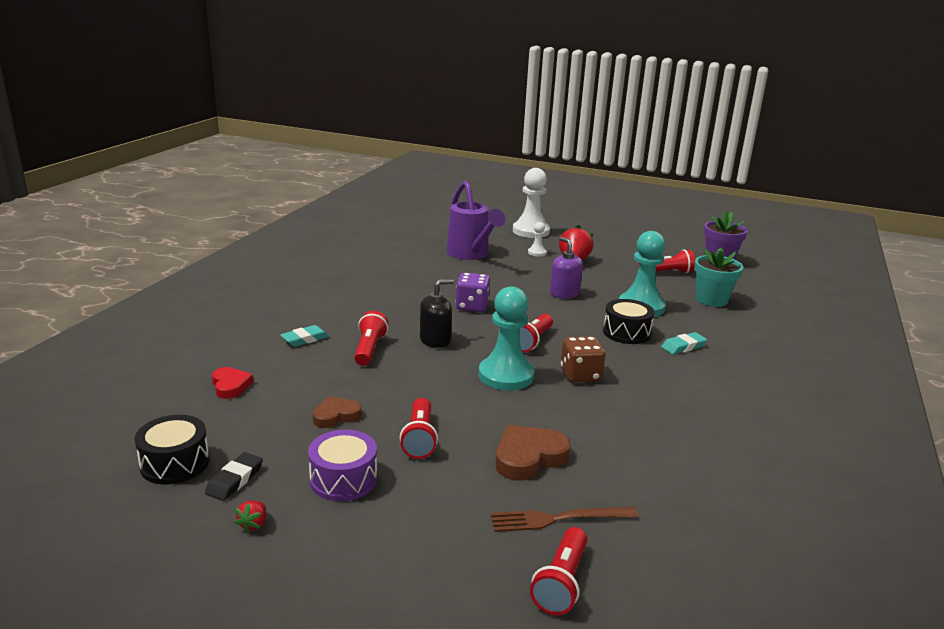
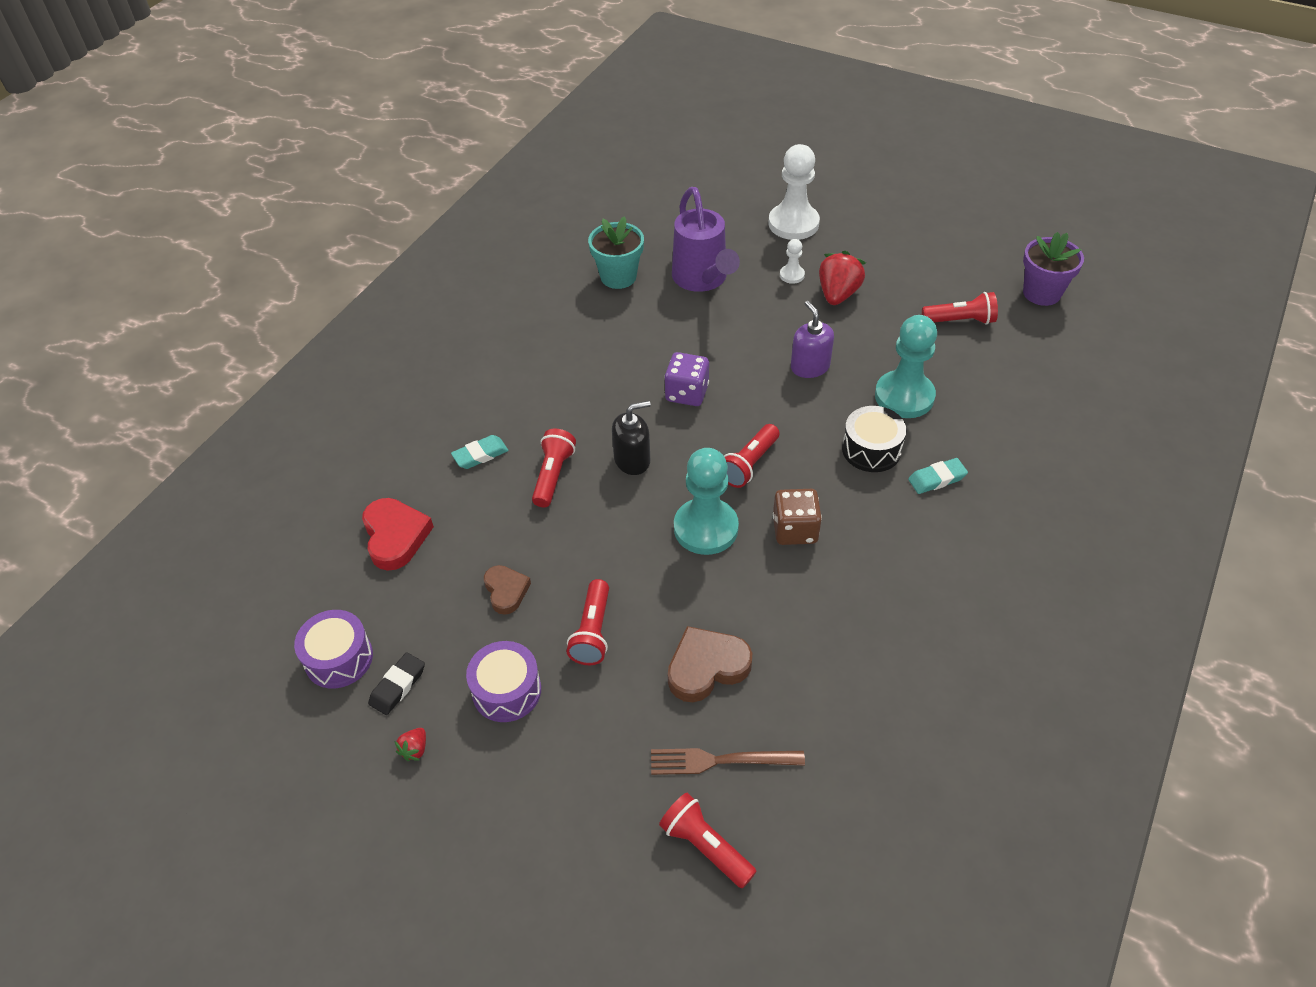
camera: 10 degrees right, 25 degrees up
(175, 463) = (339, 658): black drum -> purple drum
(230, 386) = (395, 536): red heart -> red heart, size x1.56
(336, 416) = (506, 591): brown heart -> brown heart turned 90 degrees clockwise
(561, 583) = (705, 846): red flashlight -> red flashlight turned 105 degrees clockwise
(711, 300) = (1003, 383): turquoise flower pot -> turquoise flower pot (618, 277)

